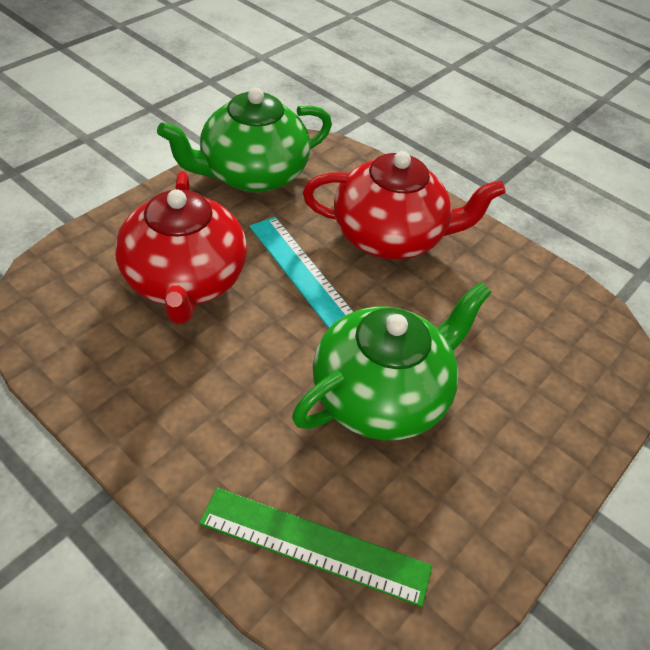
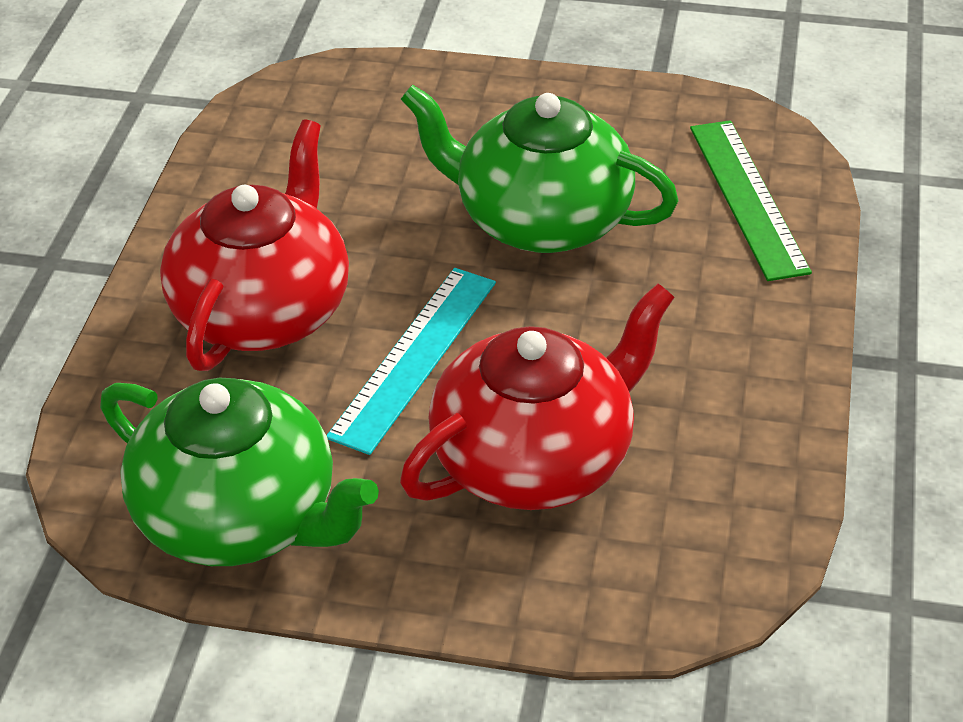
camera: 115 degrees left, 5 degrees down
(390, 237) = (263, 311): red teapot -> red teapot turned 45 degrees clockwise

